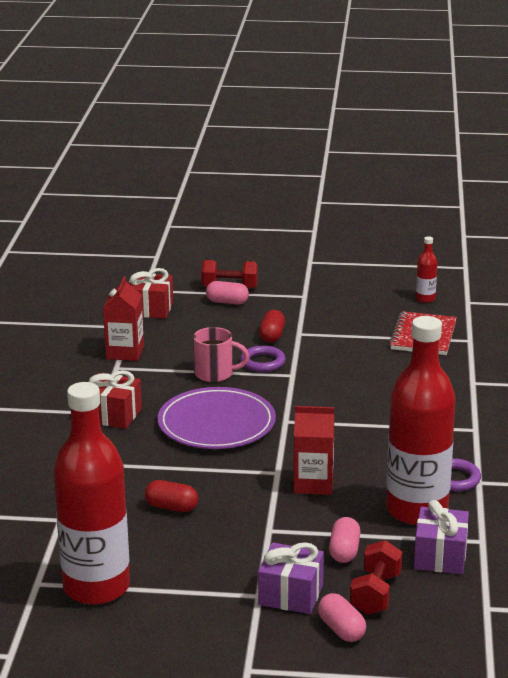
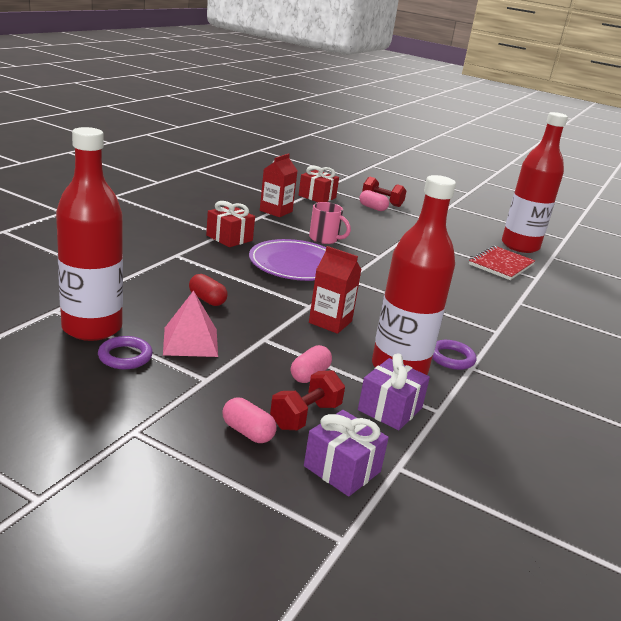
camera: 20 degrees right, 0 degrees up
(204, 562) = (190, 341): none -> pink pyramid
(263, 362) = (365, 243): purple ring -> purple ring (125, 356)
(272, 336) = (386, 232): red capsule -> none
(290, 595) = (233, 389): purple gift -> purple gift (342, 469)
(341, 629) = (247, 432): pink capsule -> pink capsule turned 45 degrees counterclockwise
(425, 299) = (520, 246): red bottle -> red bottle, size x2.49

